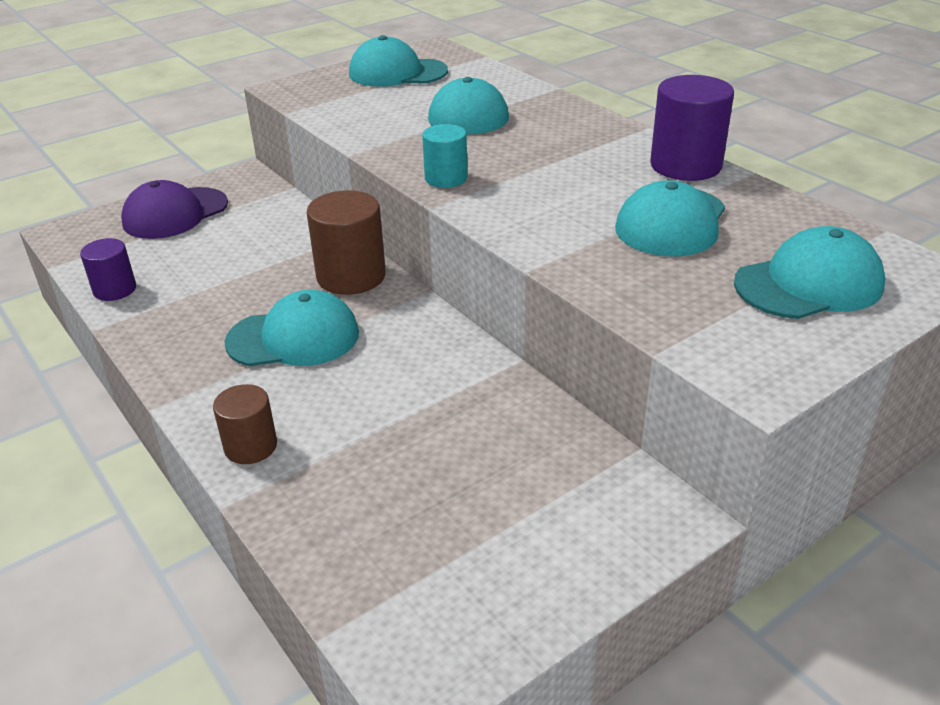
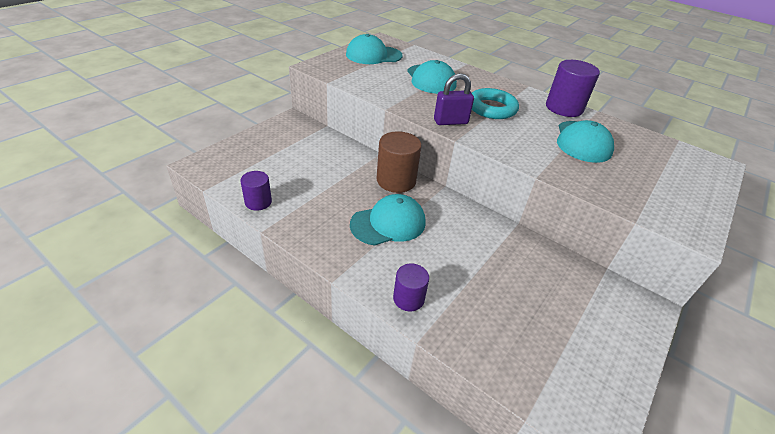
camera: 20 degrees left, 5 degrees up
(175, 213) = (265, 147): purple cap -> none
(250, 446) = (408, 298): brown cylinder -> purple cylinder
(446, 178) = (450, 121): turquoise cylinder -> purple padlock
(541, 160) = (491, 108): none -> turquoise ring
(809, 284) = (671, 173): turquoise cap -> none

